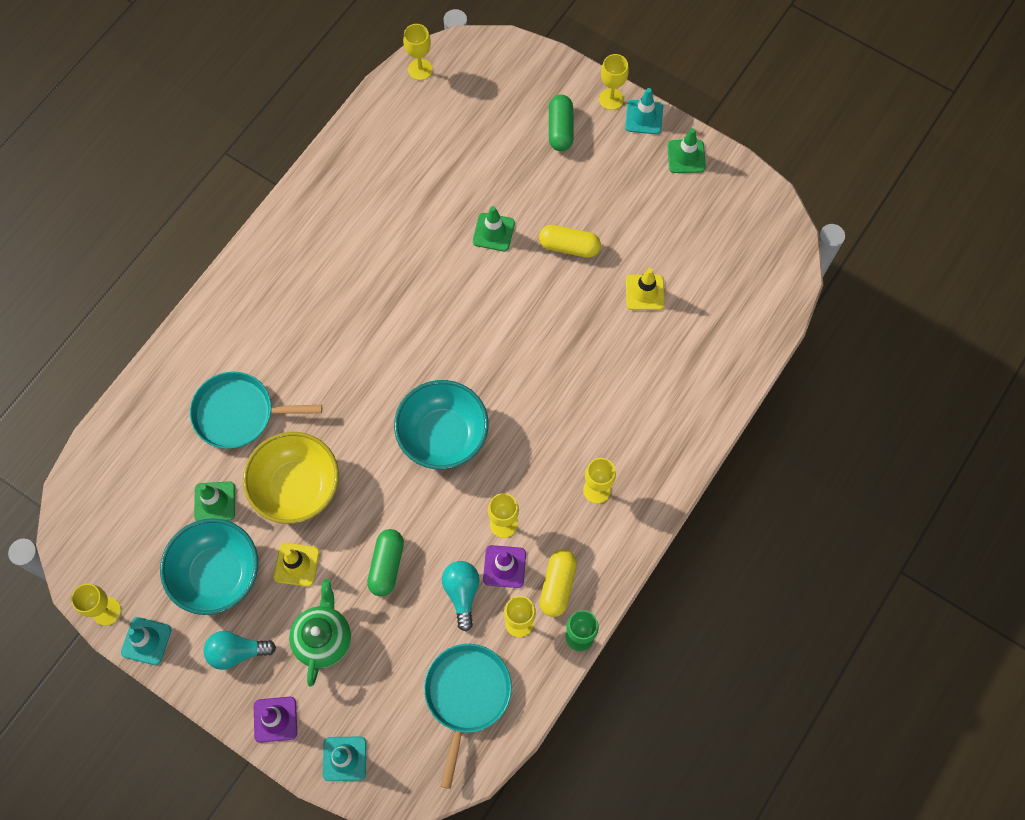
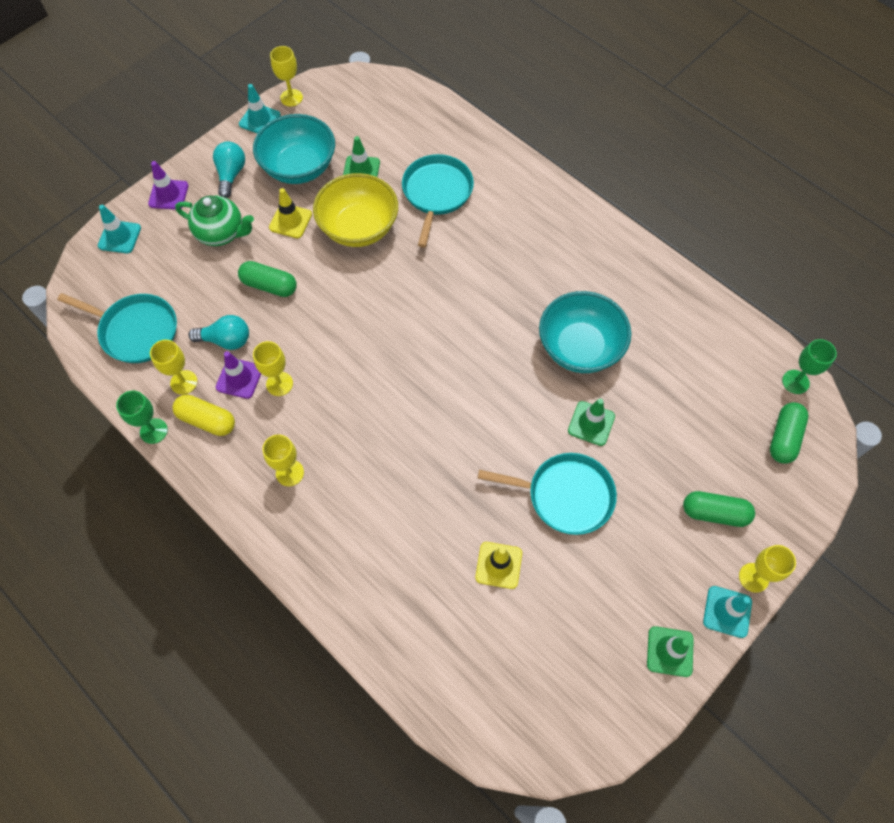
camera: 100 degrees right, 5 degrees down
(420, 69) = (795, 382): yellow goblet -> green goblet
(443, 435) = (379, 346): turquoise bowl -> turquoise bowl (579, 347)
(478, 78) = (784, 438): none -> green capsule
(569, 246) = (565, 495): yellow capsule -> turquoise pan

